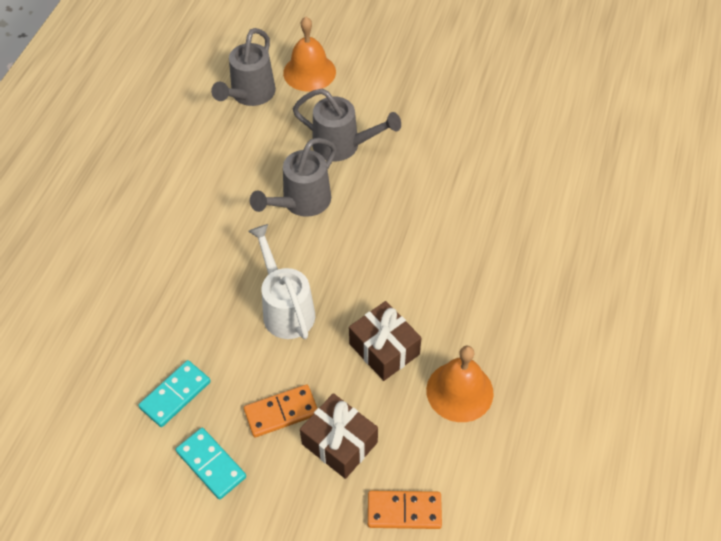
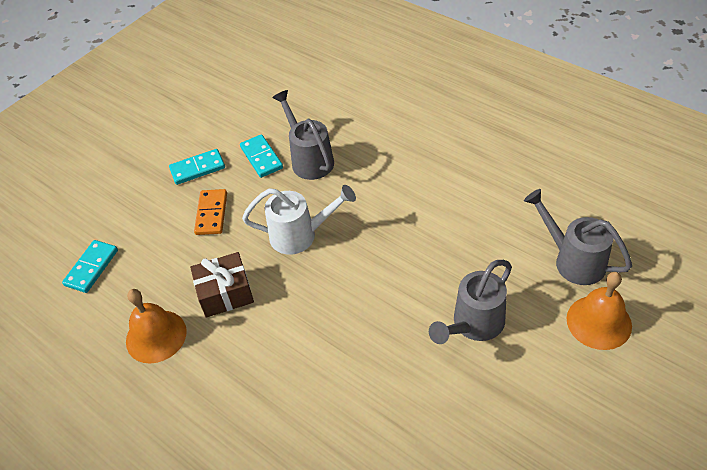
camera: 115 degrees right, 5 degrees down
(301, 202) = (410, 271): grey watering can -> grey watering can (309, 159)
(339, 443) = (166, 242): brown gift -> none
(404, 511) = (91, 268): orange domino -> turquoise domino

